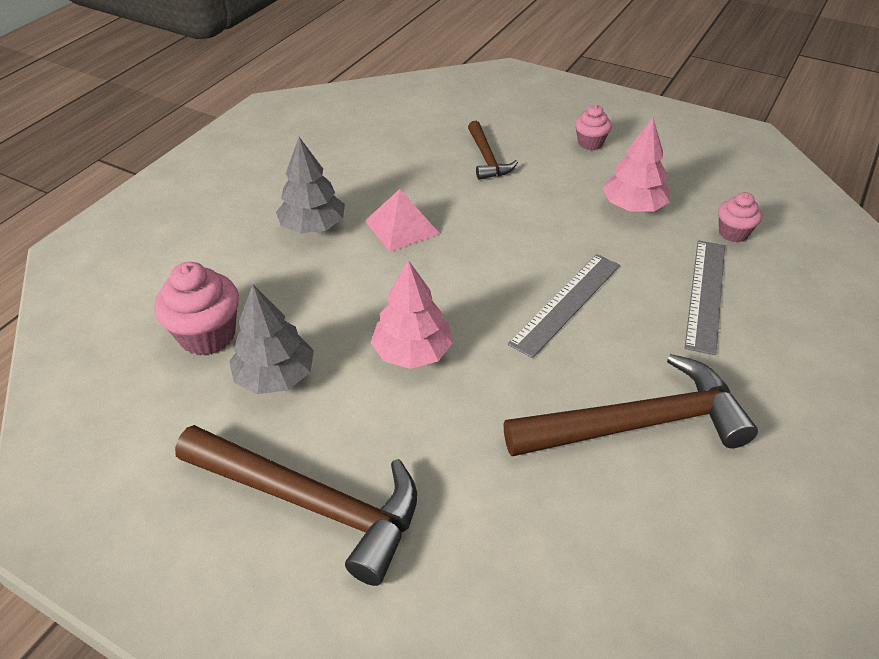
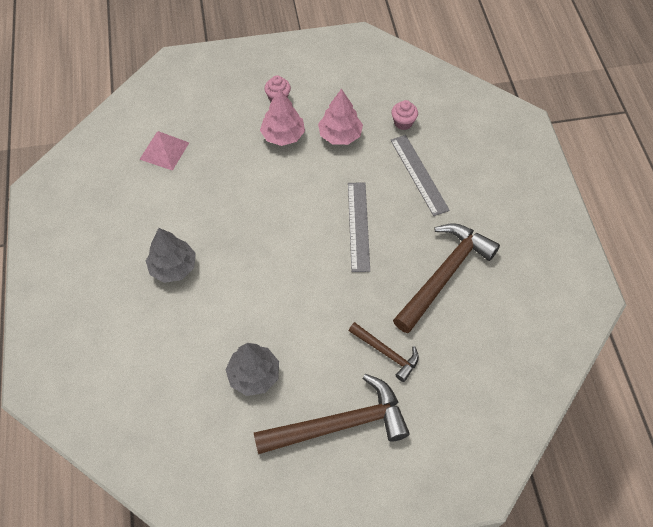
camera: 40 degrees left, 15 degrees up
(207, 335) = (190, 379): pink cupcake -> none
(402, 227) = (226, 232): pink pyramid -> pink pyramid (164, 150)
(412, 352) = (309, 310): pink tree -> pink tree (283, 135)
(487, 158) = (228, 148): brown hammer -> brown hammer (386, 353)

